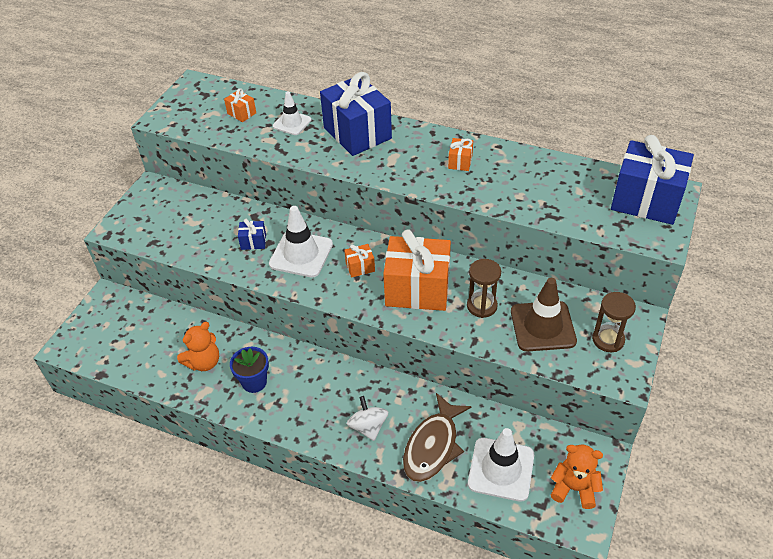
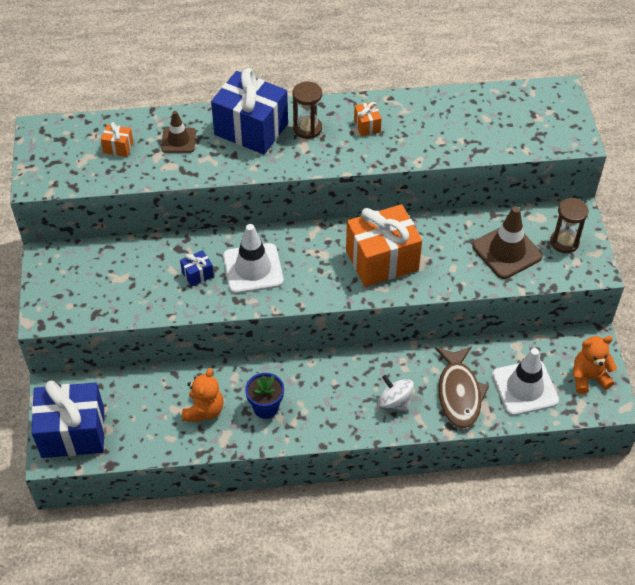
camera: 30 degrees left, 5 degrees up
(292, 123) = (178, 140): white traffic cone -> brown traffic cone
(360, 267) = (316, 260): orange gift -> none
(482, 306) = (446, 253): brown hourglass -> brown hourglass (307, 128)
(646, 201) = (545, 108): blue gift -> blue gift (73, 433)

